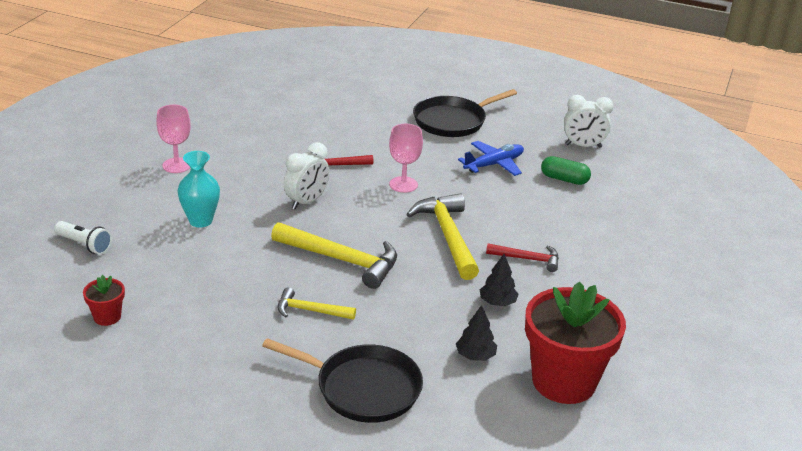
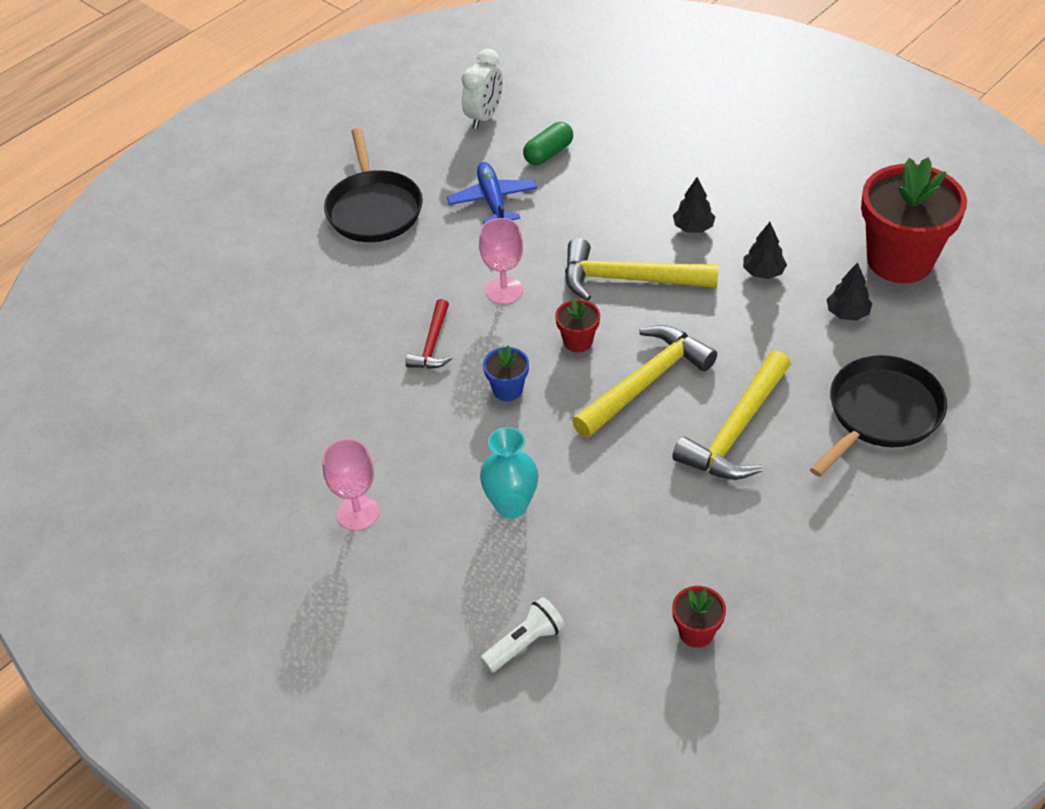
camera: 65 degrees left, 15 degrees up
(307, 202) = (507, 389): white clock -> blue flower pot
(310, 311) = (736, 431): yellow hammer -> yellow hammer, size x1.78
(369, 223) = (578, 341): none -> red flower pot
(527, 259) = (693, 227): red hammer -> black tree

